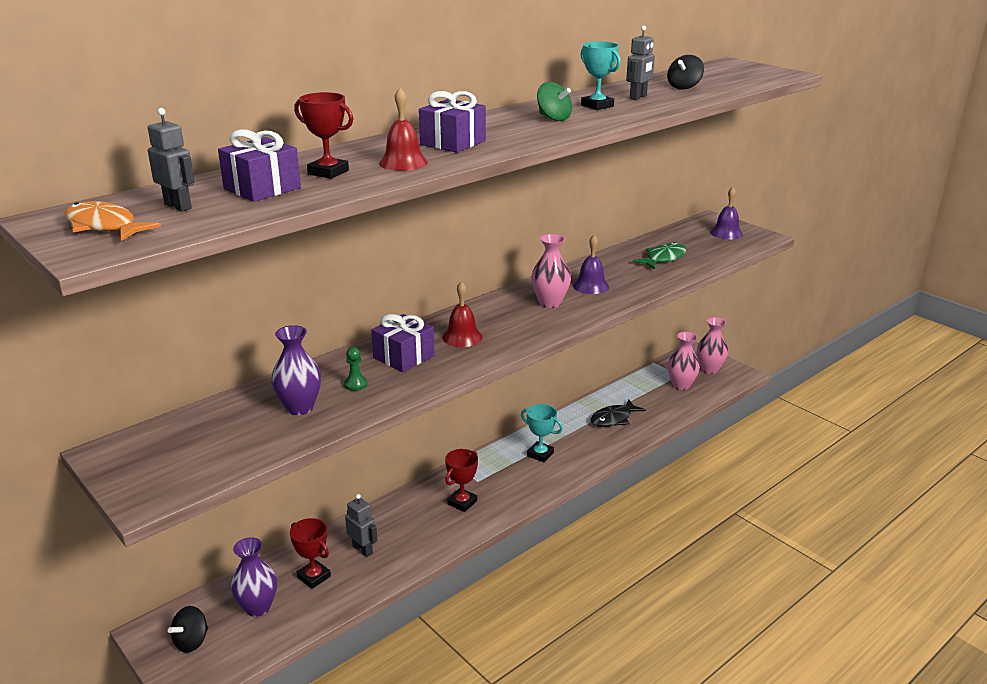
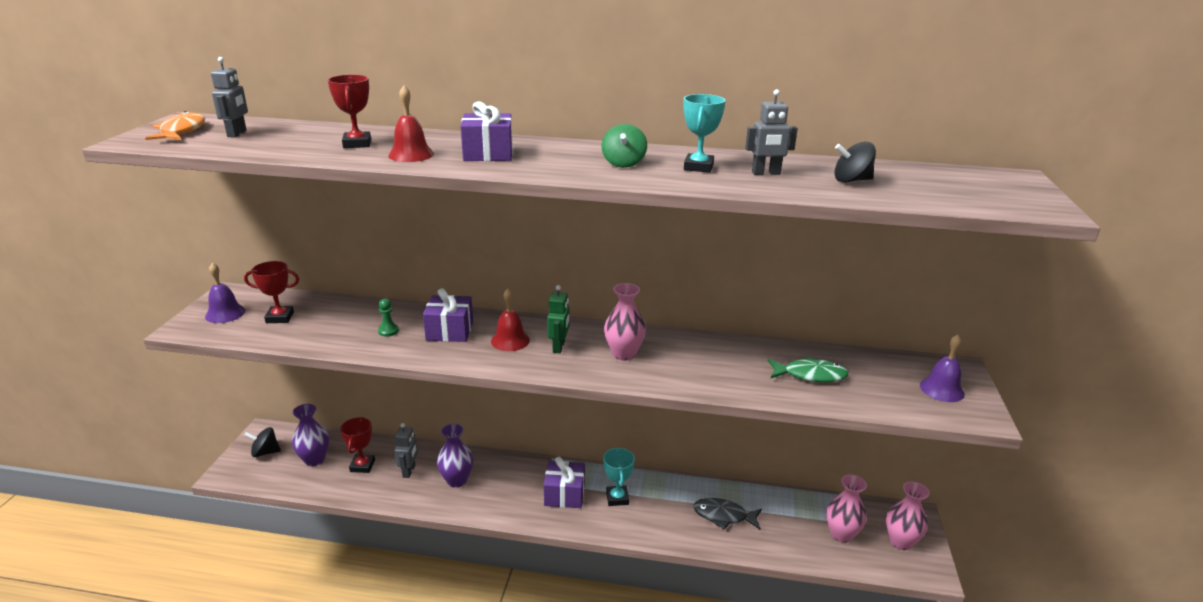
camera: 50 degrees right, 0 degrees up
(262, 188) = (298, 140): purple gift -> purple gift (564, 494)
(299, 407) = (336, 326): purple vase -> purple vase (457, 480)
(462, 502) = (508, 489): red trophy -> red trophy (280, 317)
(503, 322) = (559, 347): none -> green robot
(591, 286) = (687, 360): purple bell -> purple bell (225, 313)

